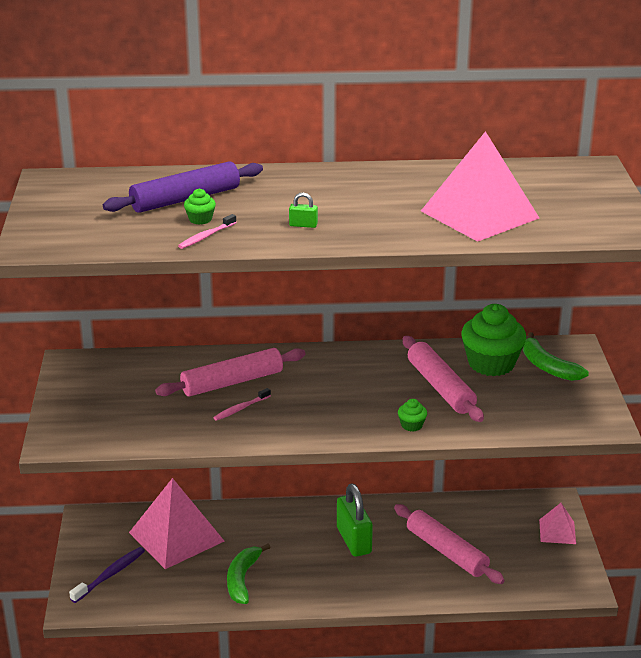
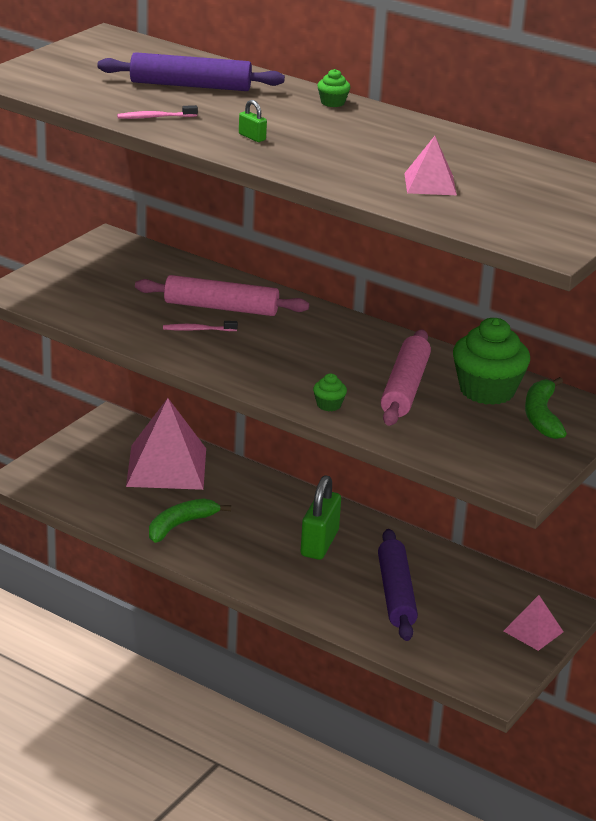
camera: 35 degrees right, 0 degrees up
(110, 575) = (76, 469): purple toothbrush -> none
(200, 219) = (174, 104): green cupcake -> green cupcake (332, 102)
(446, 552) = (396, 594): pink rolling pin -> purple rolling pin
(479, 214) = (430, 184): pink pyramid -> pink pyramid, size x0.51

